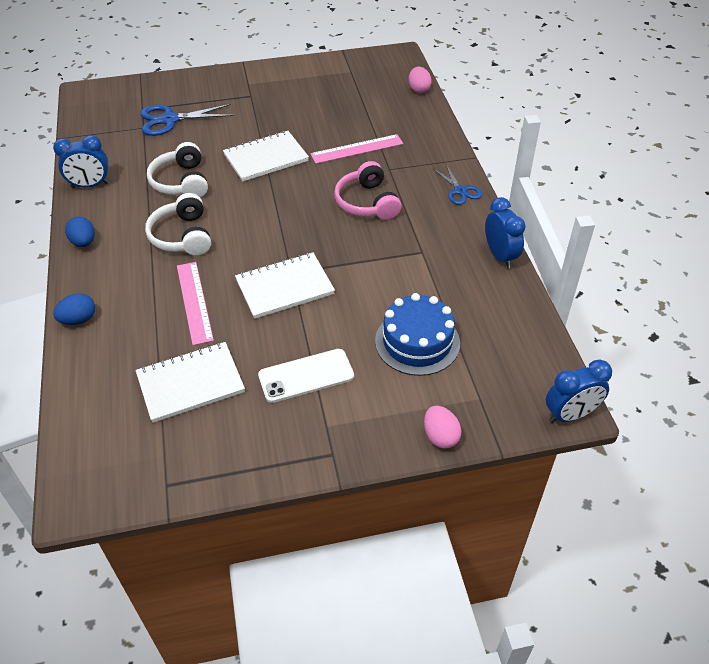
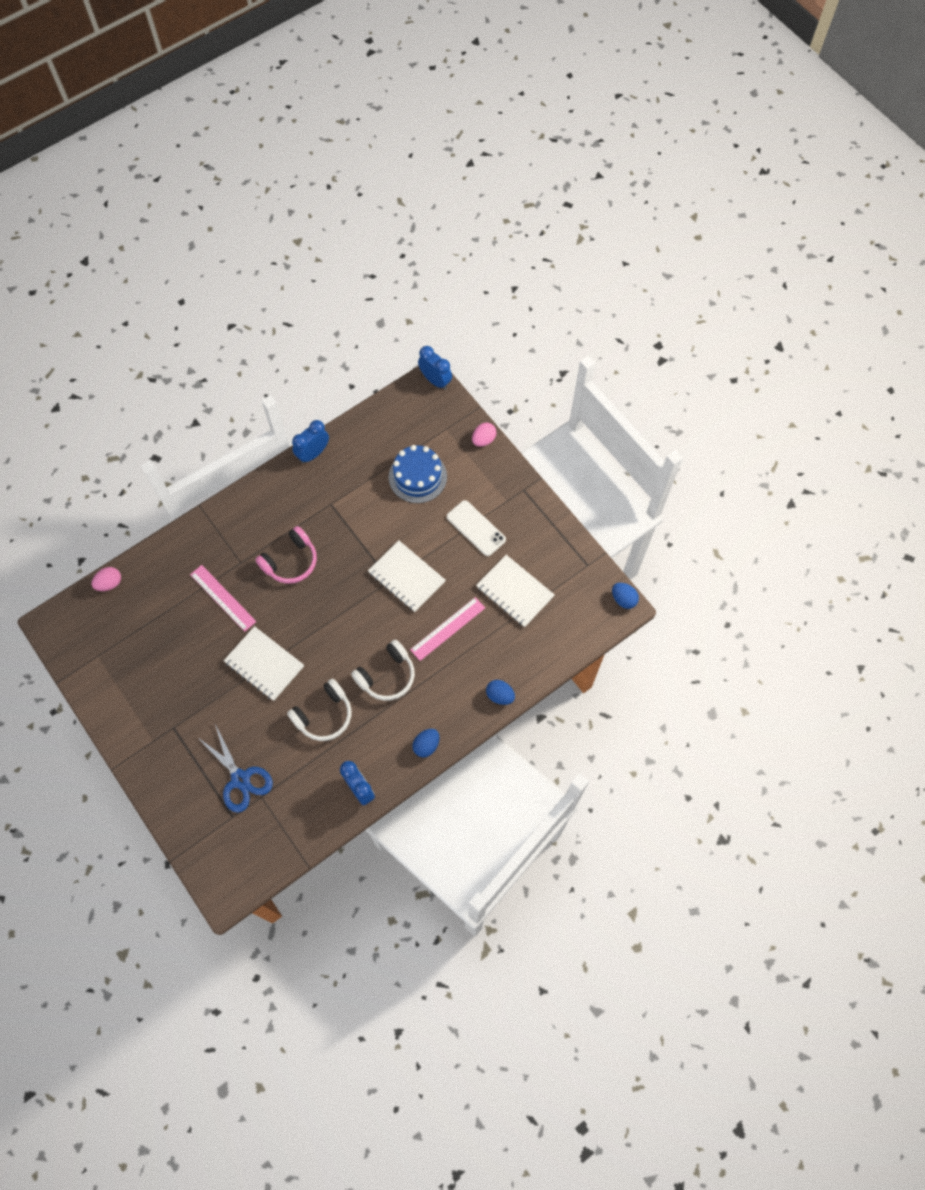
camera: 115 degrees left, 20 degrees up
(83, 508) = (623, 599): none -> blue egg
(460, 191) = (249, 502): blue scissors -> none

